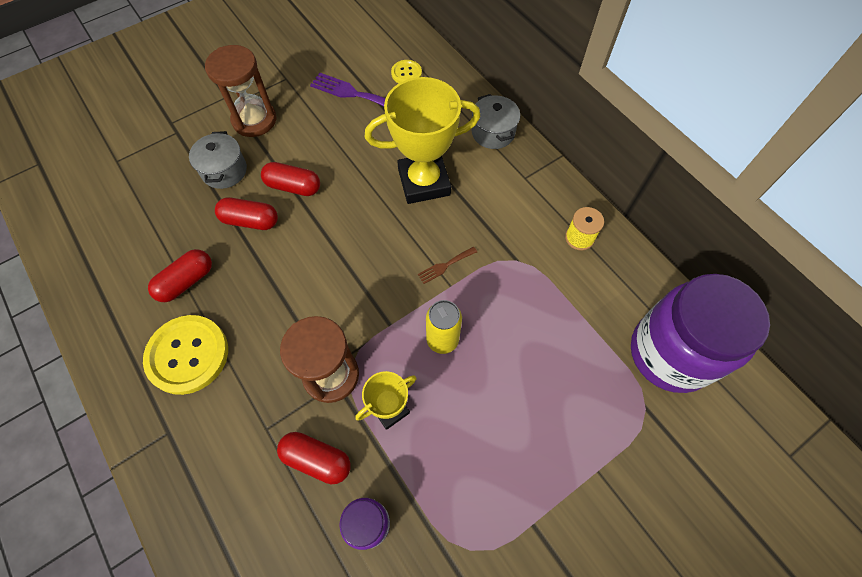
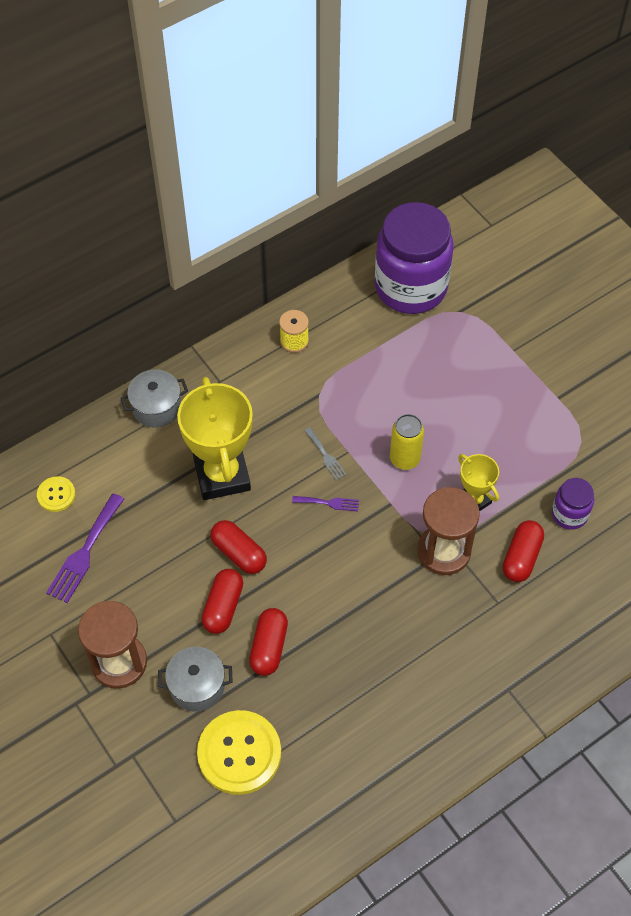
camera: 90 degrees left, 5 degrees down
(186, 281) = (346, 702): red capsule -> red capsule (239, 553)
(188, 355) = (429, 685): yellow button -> yellow button (239, 753)
(392, 268) = (329, 503): none -> purple fork
(445, 266) = (325, 456): brown fork -> grey fork

